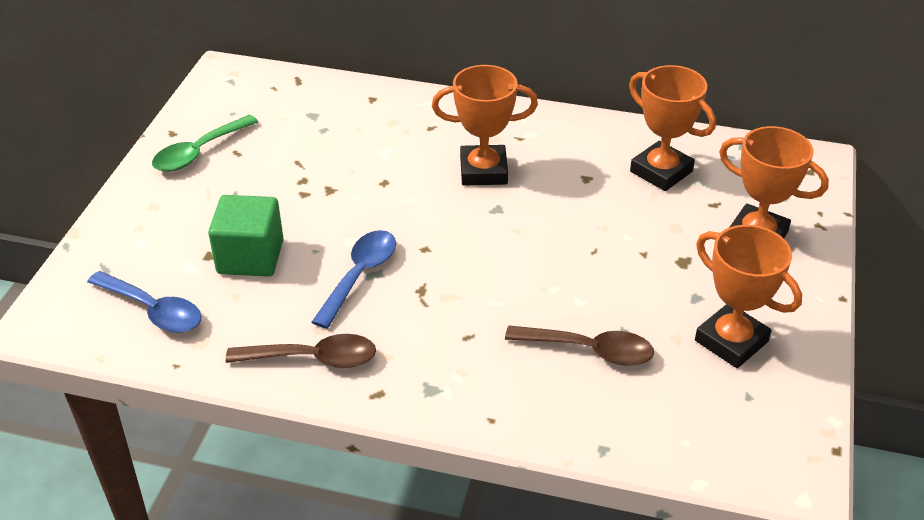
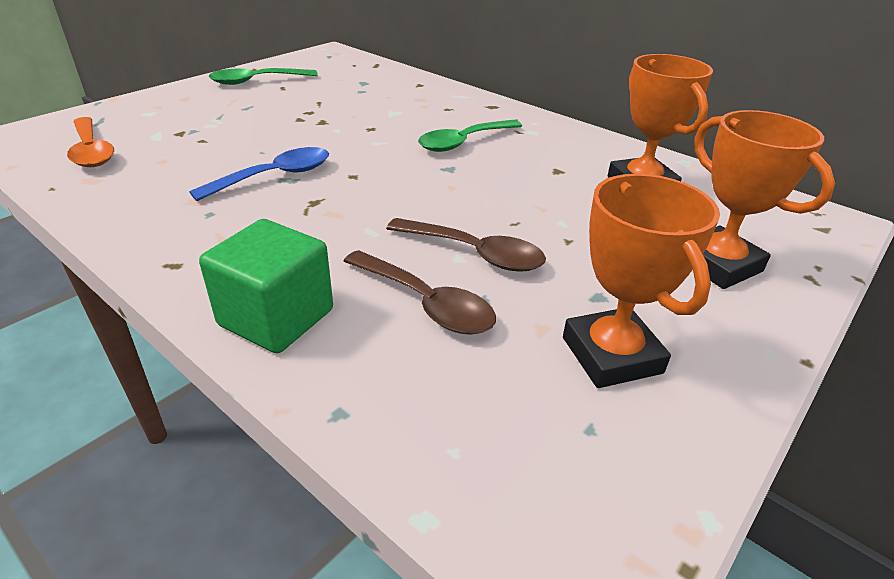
camera: 25 degrees right, 5 degrees down
(153, 310) = (91, 151): blue spoon -> orange spoon
(250, 257) = (207, 142): green cube -> green cube (276, 317)
(313, 358) = (158, 219): brown spoon -> brown spoon (475, 253)
(483, 171) = (463, 142): orange trophy -> green spoon

